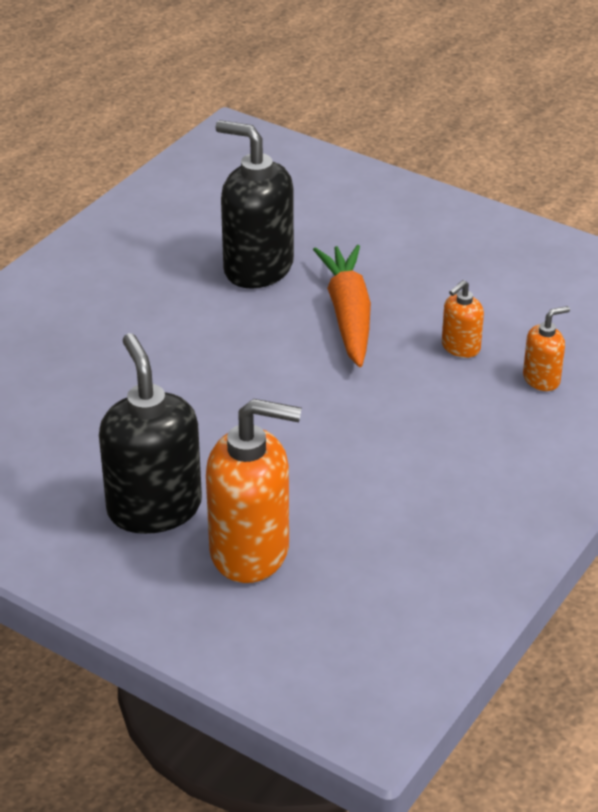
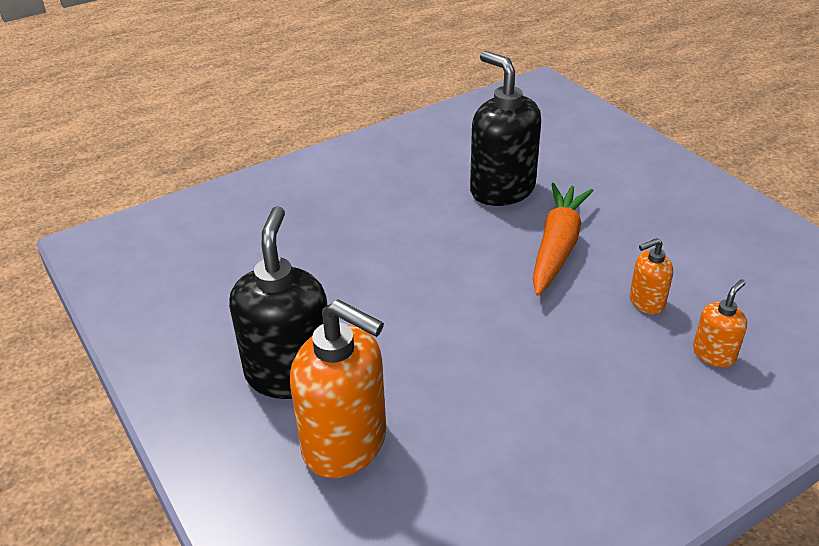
camera: 25 degrees right, 0 degrees up
(541, 379) = (714, 354): orange soap dispenser -> orange soap dispenser turned 45 degrees counterclockwise

